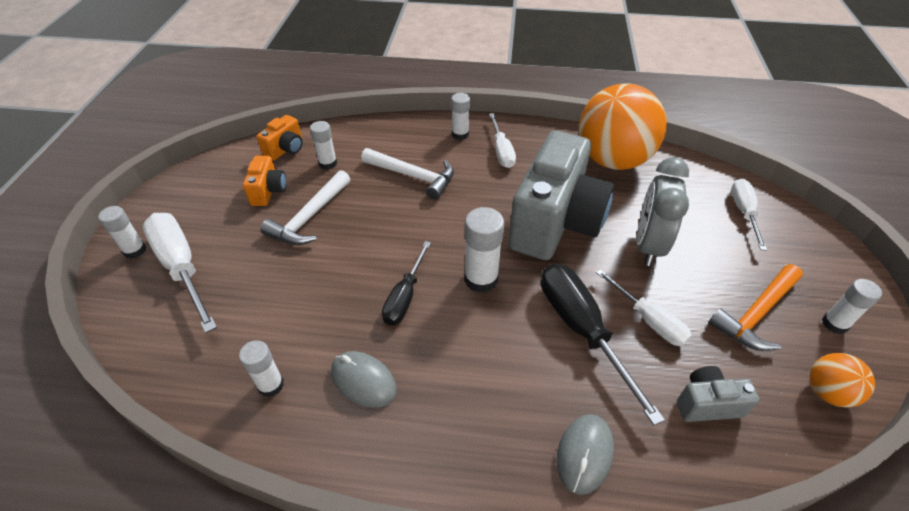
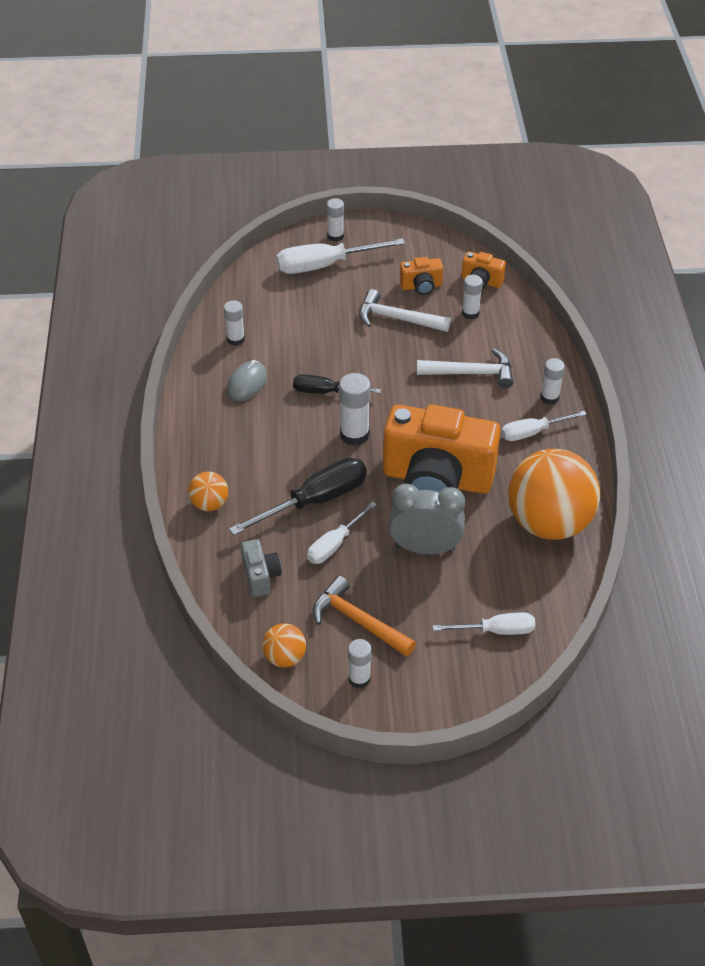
camera: 80 degrees right, 0 degrees up
(182, 267) = (325, 265): white screwdriver -> white screwdriver turned 150 degrees counterclockwise
(413, 176) = (471, 373): white hammer -> white hammer turned 105 degrees counterclockwise
(555, 222) = (437, 479): grey camera -> orange camera
(584, 454) = (209, 504): grey mouse -> orange ball

